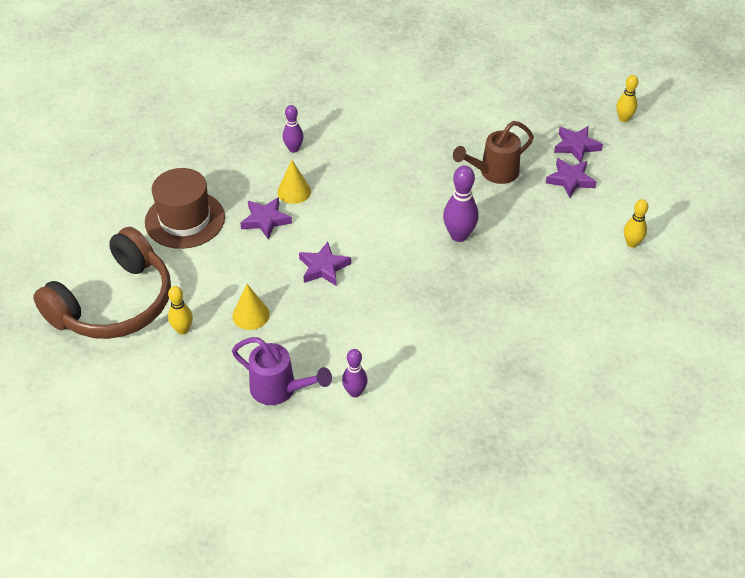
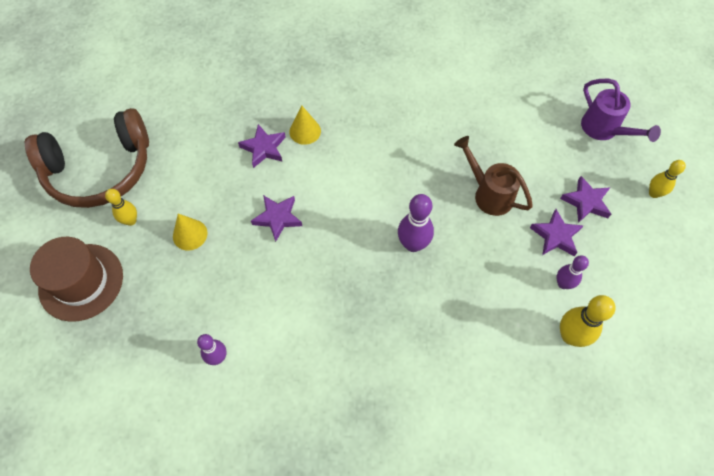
camera: 30 degrees right, 15 degrees up
(185, 219) = (203, 117): brown hat -> brown hat (81, 282)
(279, 389) = (162, 320): purple watering can -> purple watering can (604, 130)
(293, 149) = (333, 89): purple bowling pin -> purple bowling pin (563, 283)
(494, 173) = (488, 194): brown watering can -> brown watering can turned 45 degrees clockwise
(632, 243) = (570, 336): yellow bowling pin -> yellow bowling pin, size x1.55

